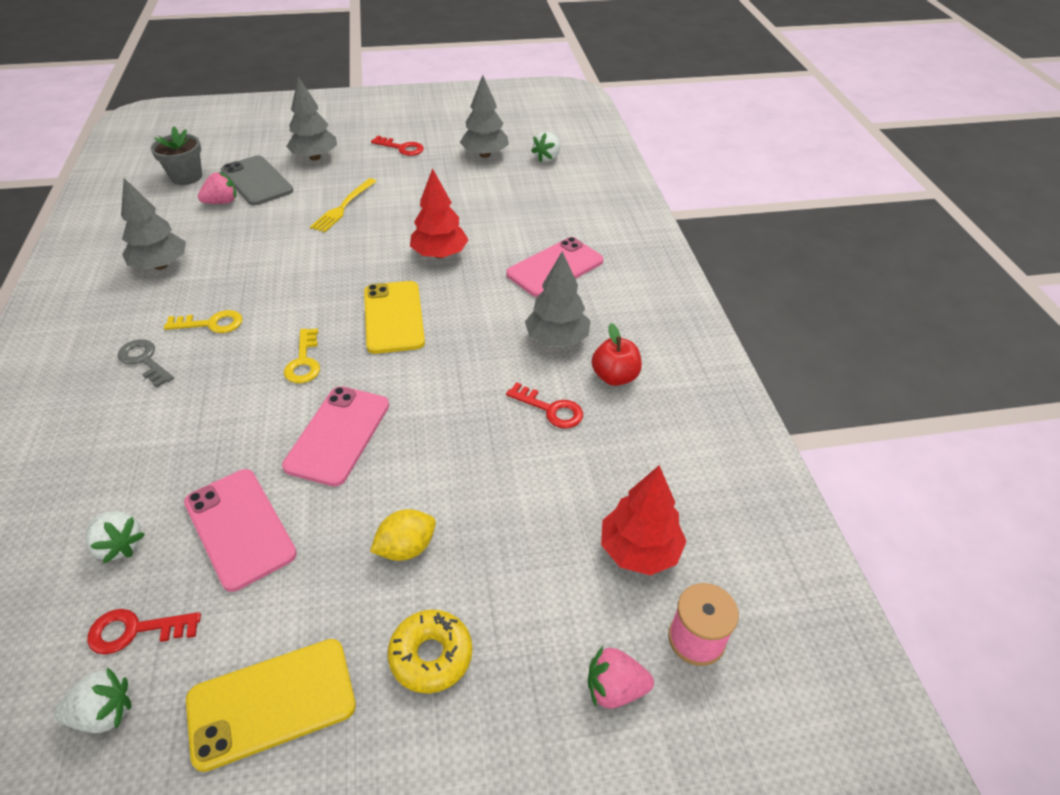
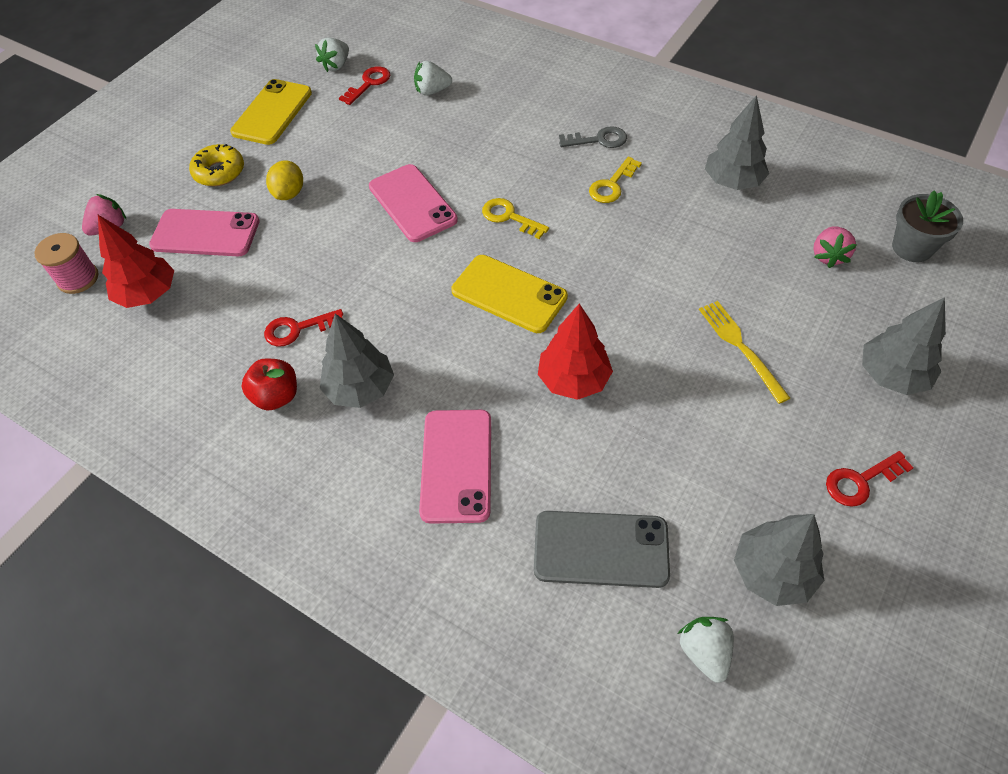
camera: 135 degrees right, 10 degrees up
(239, 528) = (389, 135): pink phone -> pink phone (205, 233)
(256, 181) = (860, 299): grey phone -> grey phone (601, 549)

